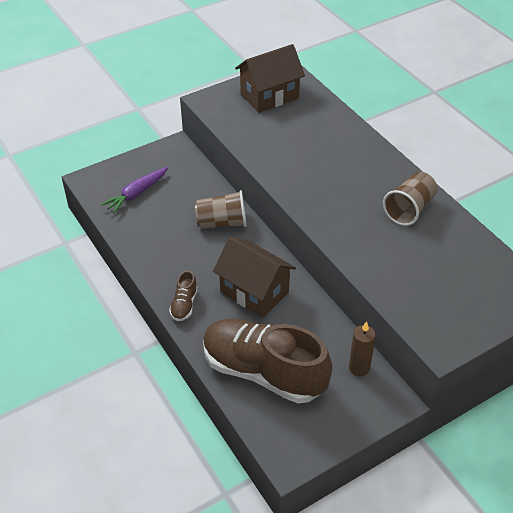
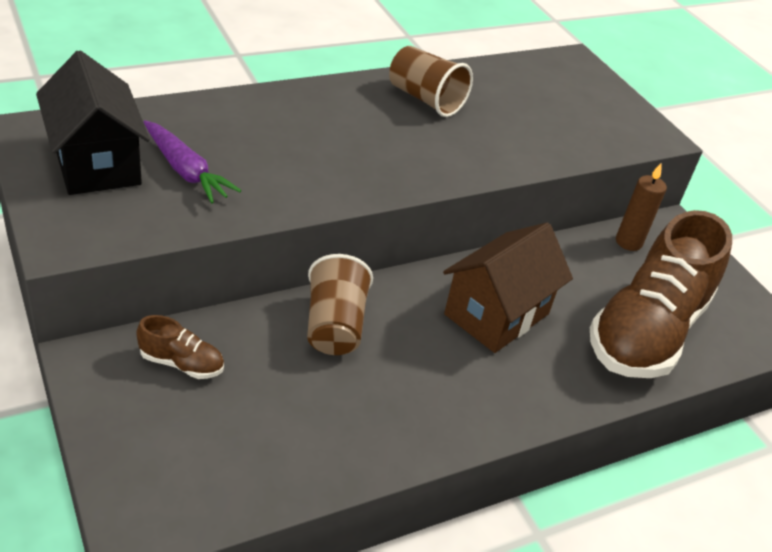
camera: 90 degrees left, 5 degrees down
(137, 194) = (218, 440): purple carrot -> purple carrot (186, 171)
(184, 305) = (522, 402): brown shoe -> brown shoe (182, 363)
(269, 96) = (96, 163): brown house -> black house

